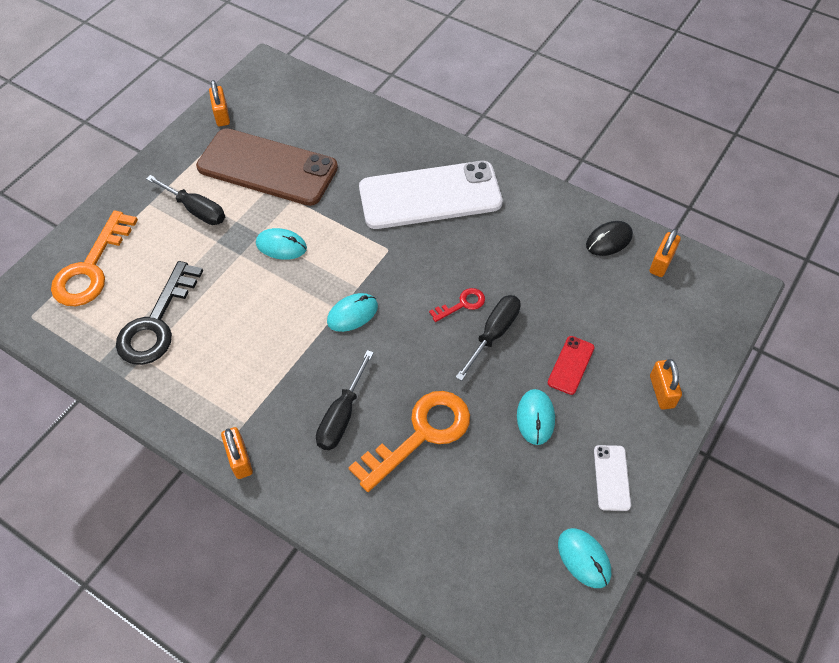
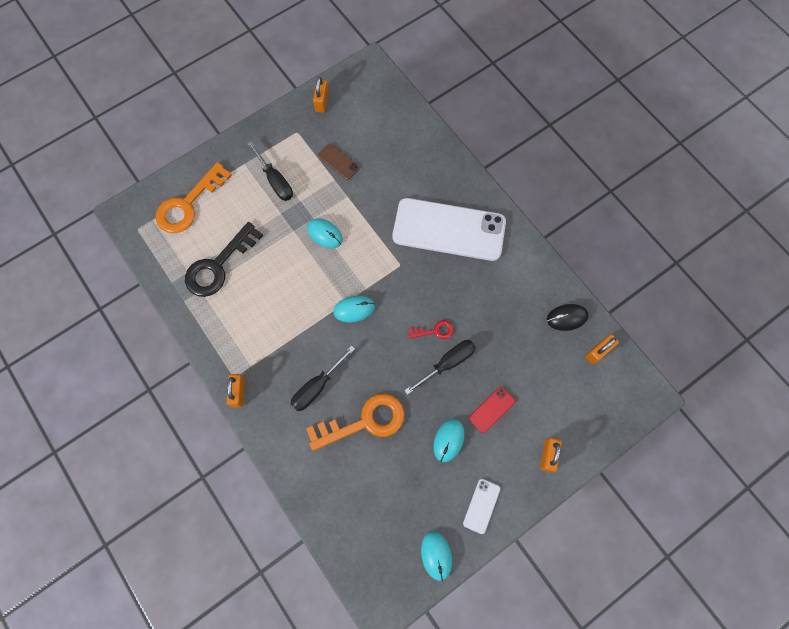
camera: 20 degrees right, 15 degrees up
(267, 167) = (338, 162): brown phone -> brown phone, size x0.40

